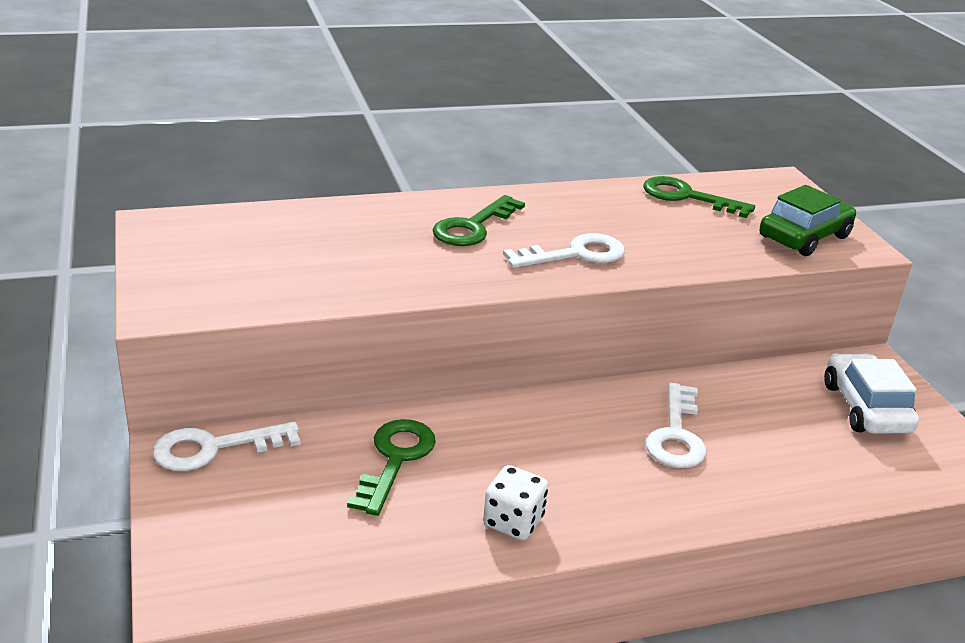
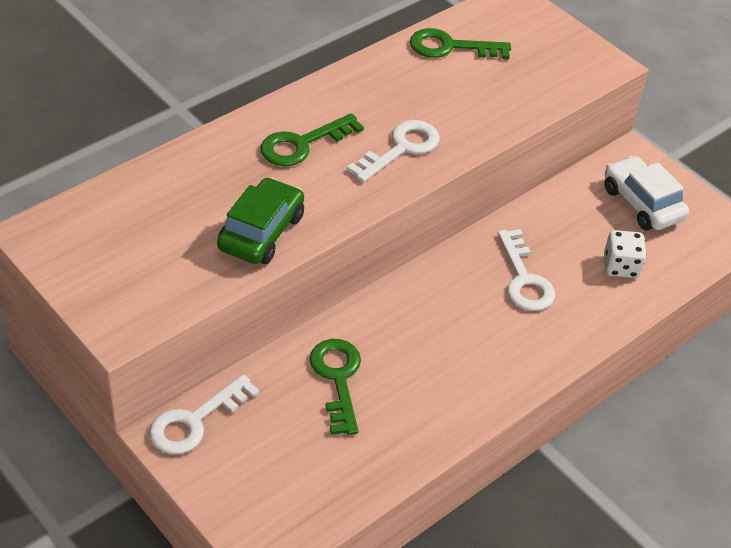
camera: 25 degrees left, 15 degrees up
(473, 227) = (302, 144): green key -> green key turned 45 degrees clockwise
(513, 521) = (452, 401): white dice -> white dice (621, 266)
(804, 237) = (560, 66): green car -> green car (261, 232)

